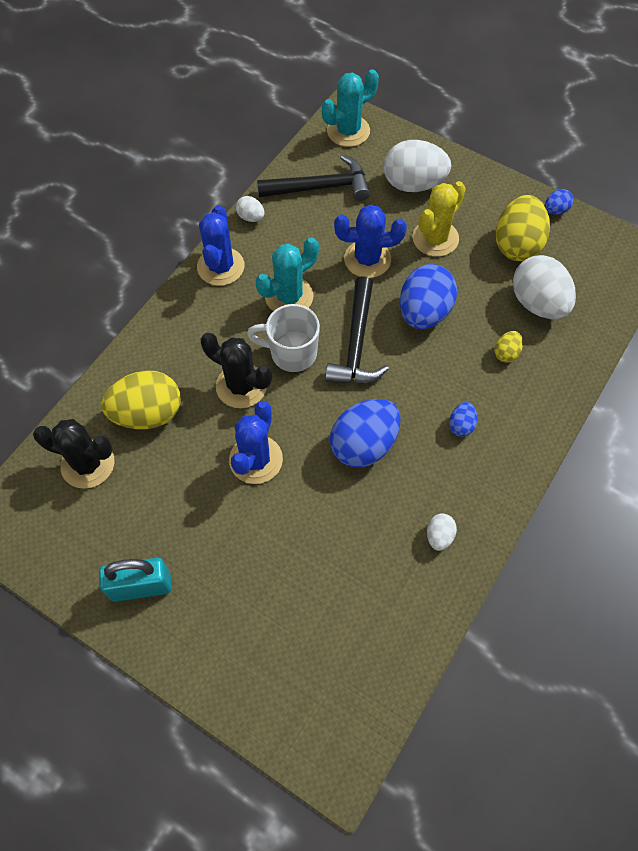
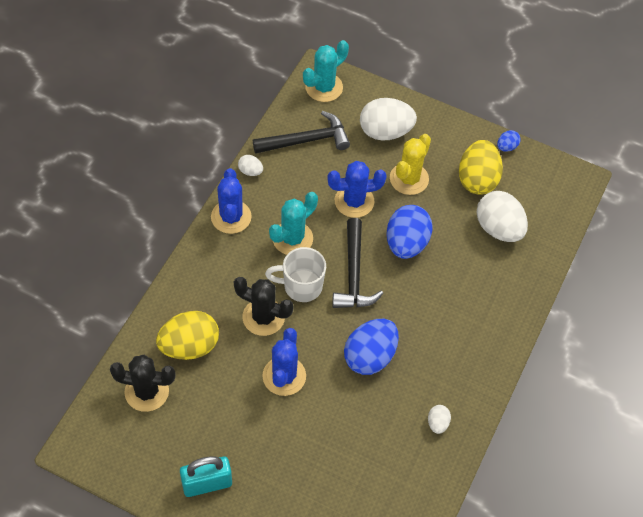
camera: 10 degrees left, 5 degrees down
(461, 425) = (446, 334): blue egg -> none
(506, 353) = (476, 272): yellow egg -> none

